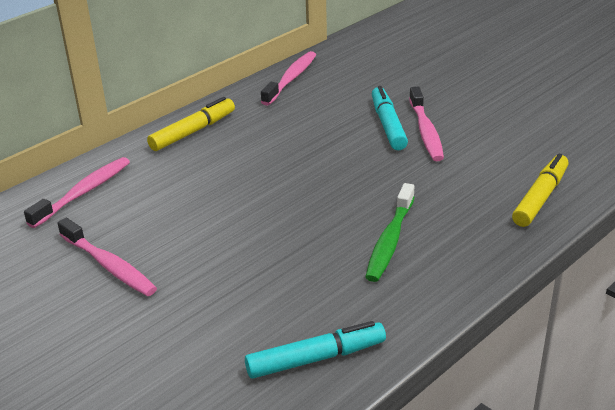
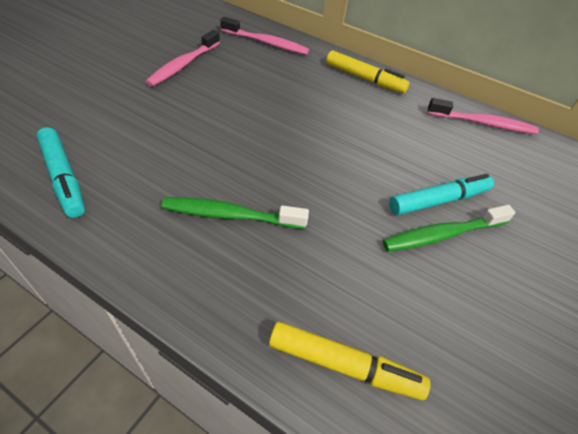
camera: 70 degrees right, 15 degrees up
(426, 131) = (442, 234): pink toothbrush -> green toothbrush

